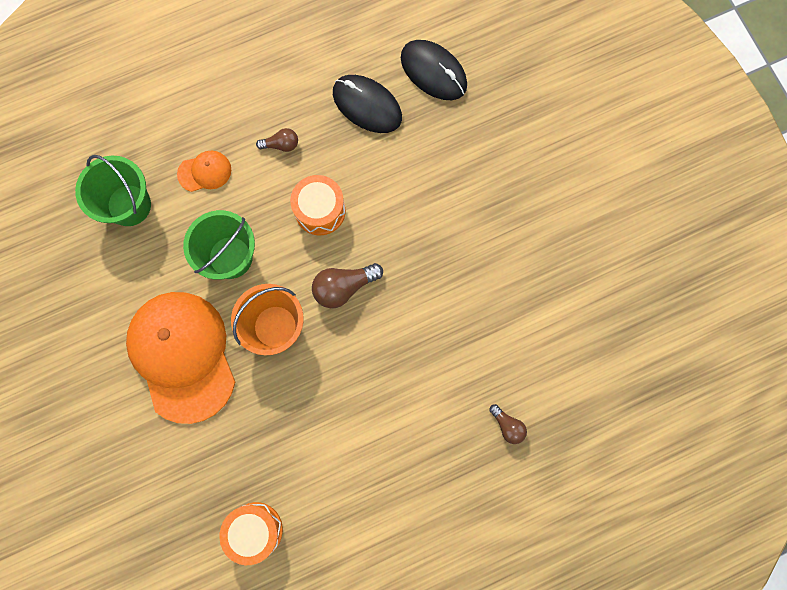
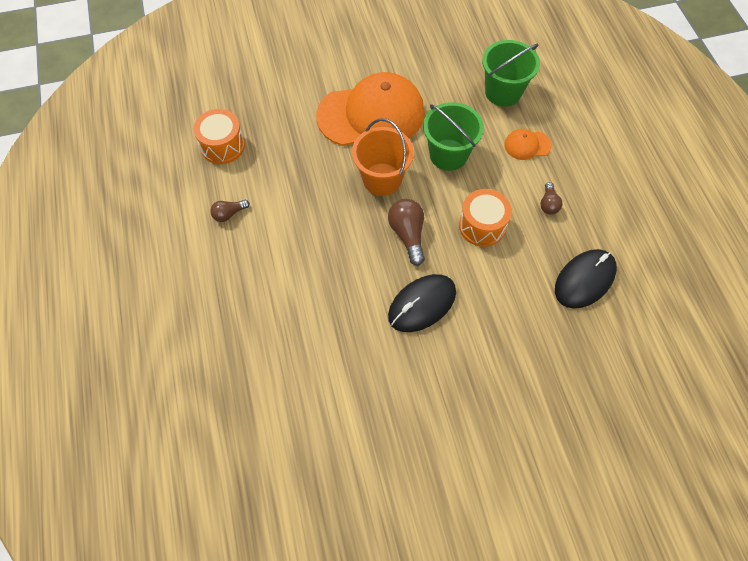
camera: 100 degrees right, 15 degrees down
(205, 172) = (527, 145): orange cap -> orange cap turned 90 degrees clockwise
(433, 71) = (620, 347): black mouse -> black mouse (422, 304)
(507, 426) = (250, 349): brown light bulb -> brown light bulb (229, 214)

